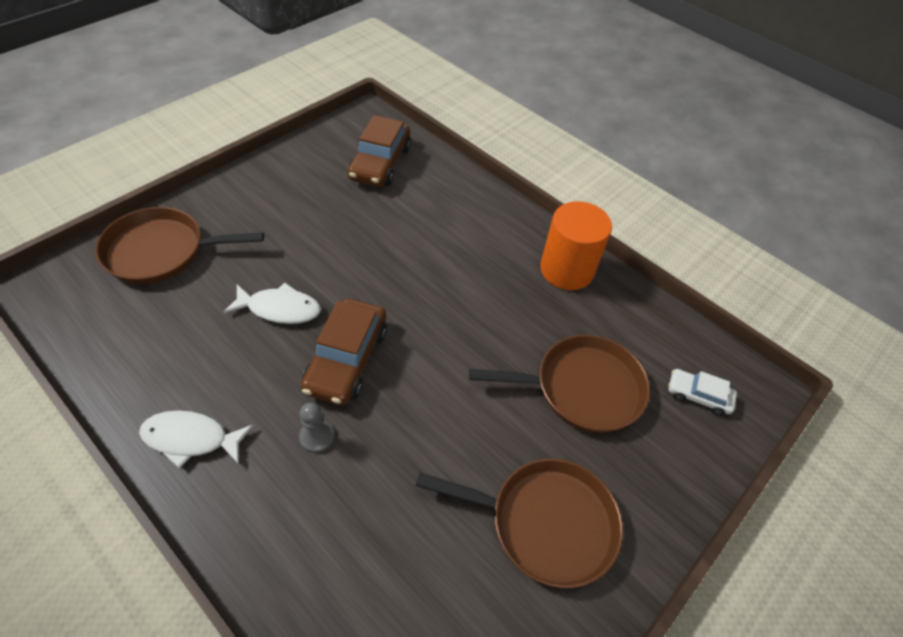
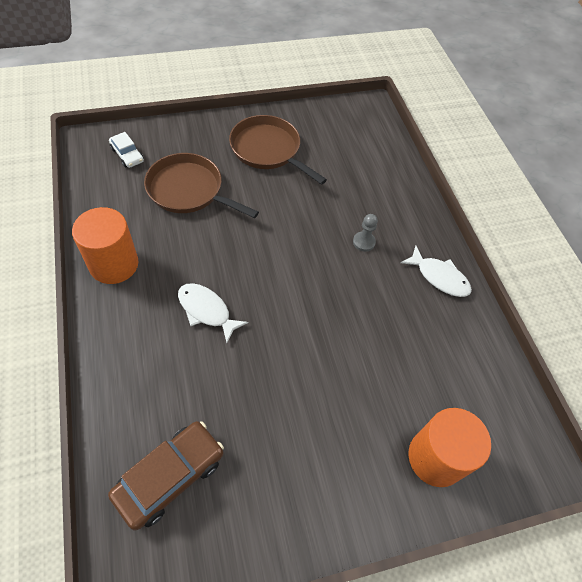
camera: 150 degrees left, 5 degrees up
(161, 251) = (436, 457): brown pan -> orange cylinder
(279, 309) = (352, 342): white fish -> white fish (206, 311)
(346, 359) = (322, 279): brown car -> none

